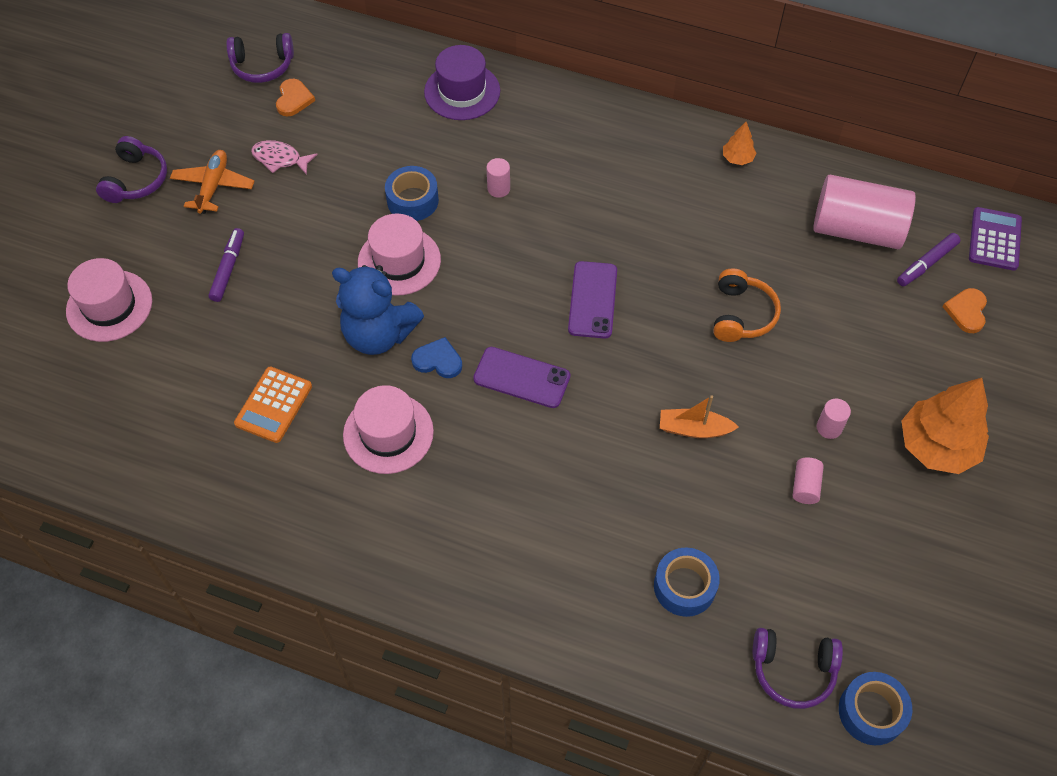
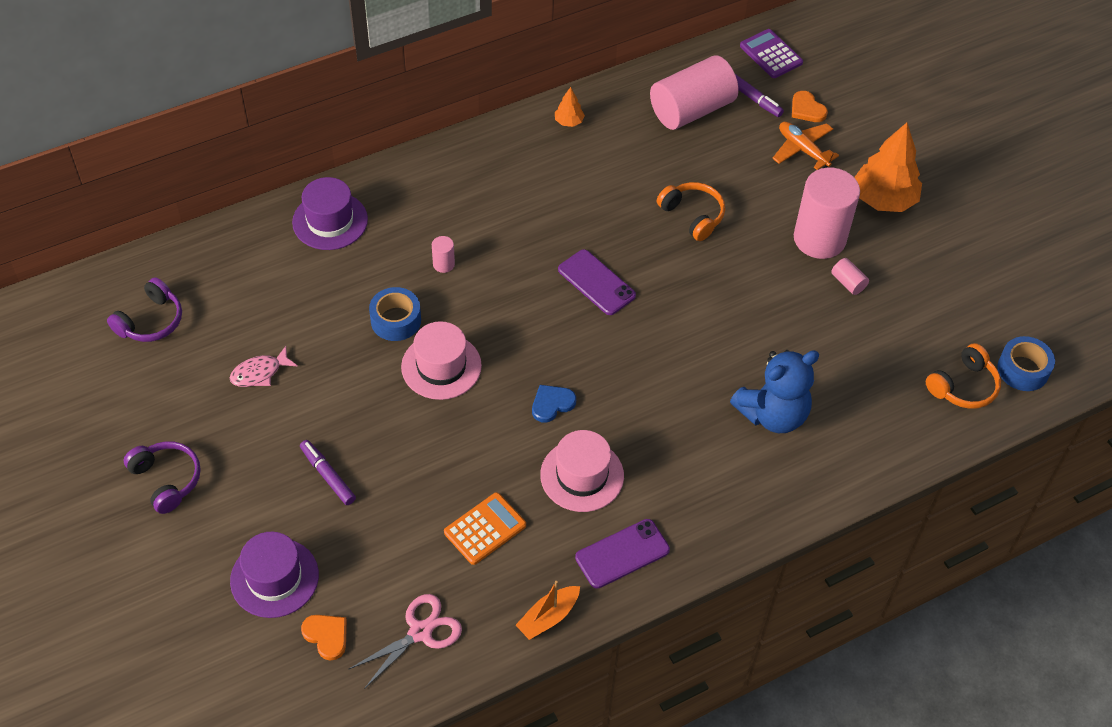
camera: 50 degrees left, 5 degrees down
(109, 306) = (274, 578): pink hat -> purple hat
(141, 434) = (420, 632): none -> pink scissors
(213, 186) = (235, 433): orange plane -> orange plane (802, 149)
(274, 405) = (485, 529): orange calculator -> orange calculator turned 105 degrees counterclockwise
(294, 99) = (210, 324): orange heart -> orange heart (326, 636)
(379, 334) = (492, 423): blue teddy bear -> blue teddy bear (773, 414)
(521, 378) = (617, 367): purple phone -> purple phone (622, 554)
(684, 586) = (858, 397): blue tape -> none
(694, 429) = (752, 306): orange boat -> orange boat (548, 617)
(793, 670) = (963, 386): purple headphones -> orange headphones
(829, 427) = (819, 239): pink cylinder -> pink cylinder, size x2.47
(926, 263) = (753, 99): purple marker -> purple marker turned 45 degrees counterclockwise

